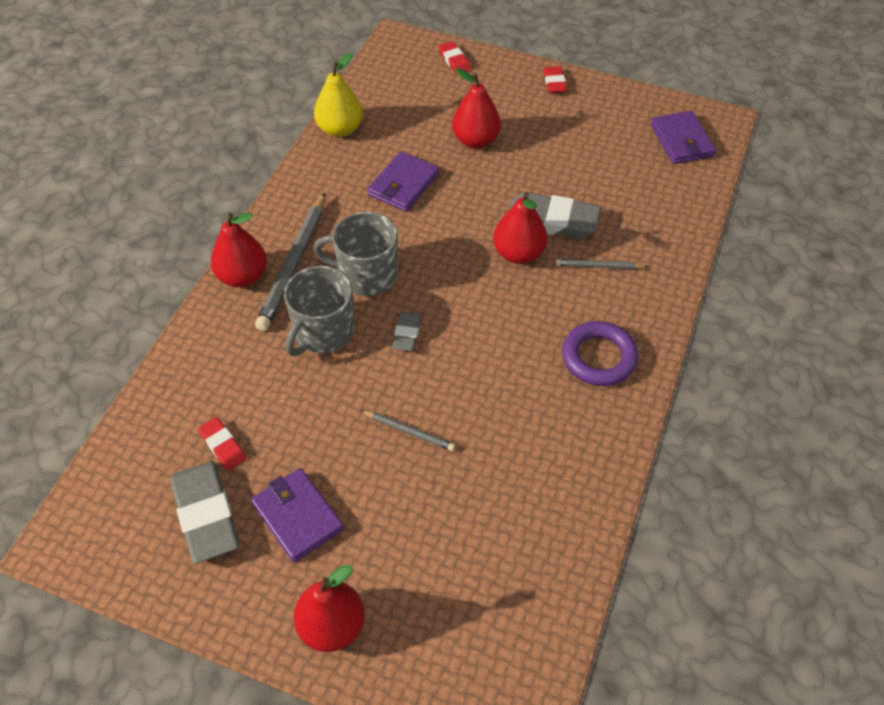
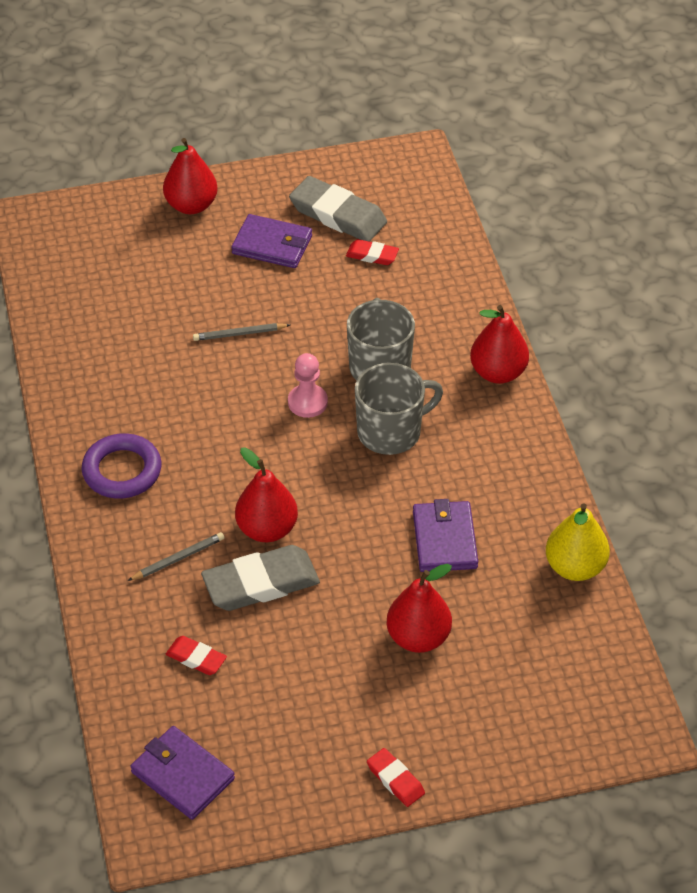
camera: 145 degrees right, 5 degrees down
(294, 265) = (465, 406): grey pencil -> none
(406, 334) = (307, 402): grey eraser -> pink pawn
(454, 60) = (545, 742): red eraser -> red eraser (196, 658)

